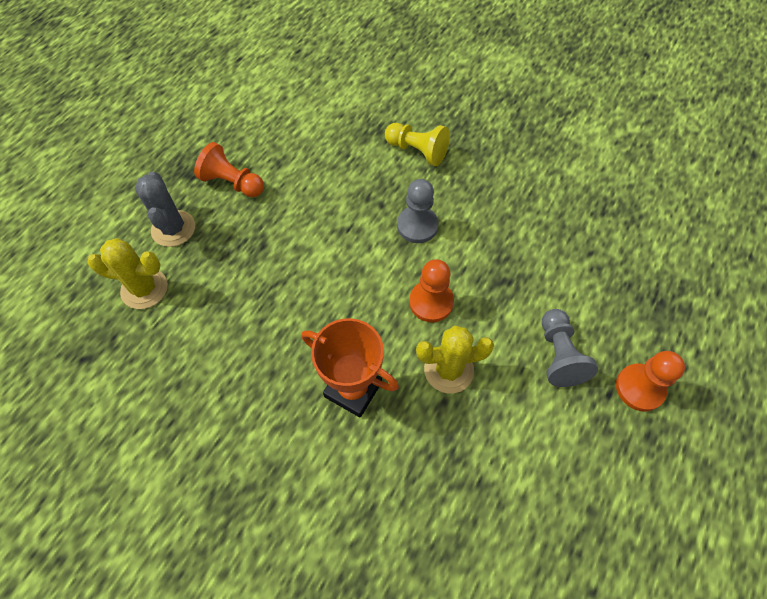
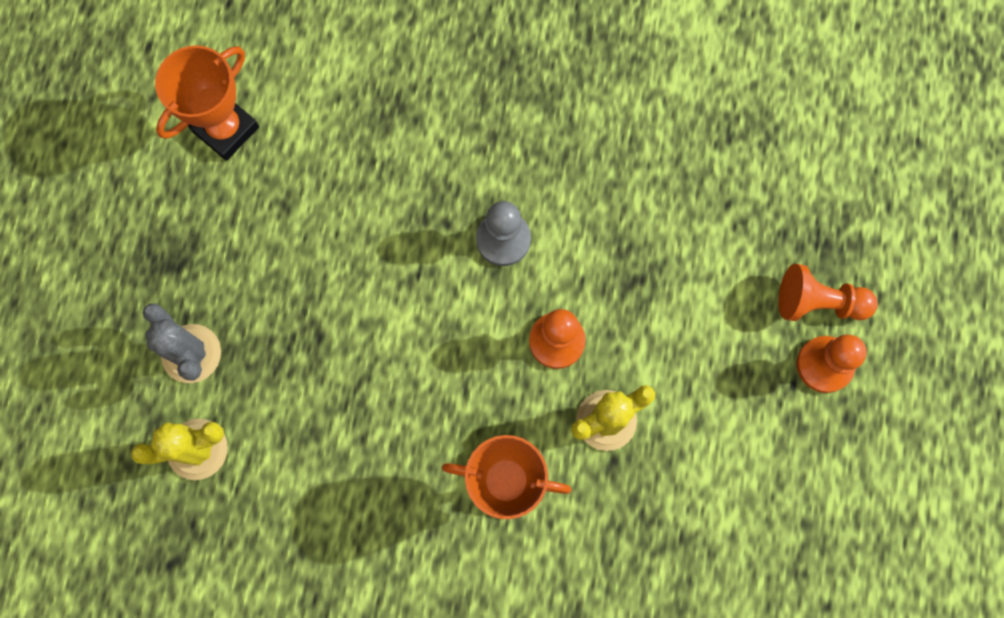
camera: 20 degrees left, 15 degrees up
(232, 183) = (236, 258): orange pawn -> orange pawn (818, 302)
(263, 112) = (226, 129): none -> orange trophy
(417, 151) = (463, 123): yellow pawn -> none
(558, 355) = (725, 356): grey pawn -> none

